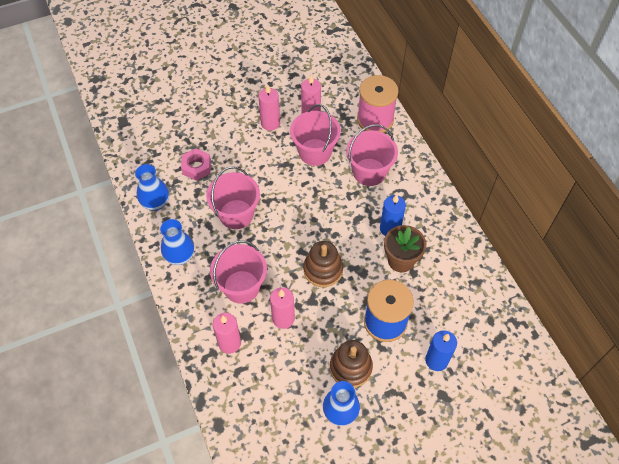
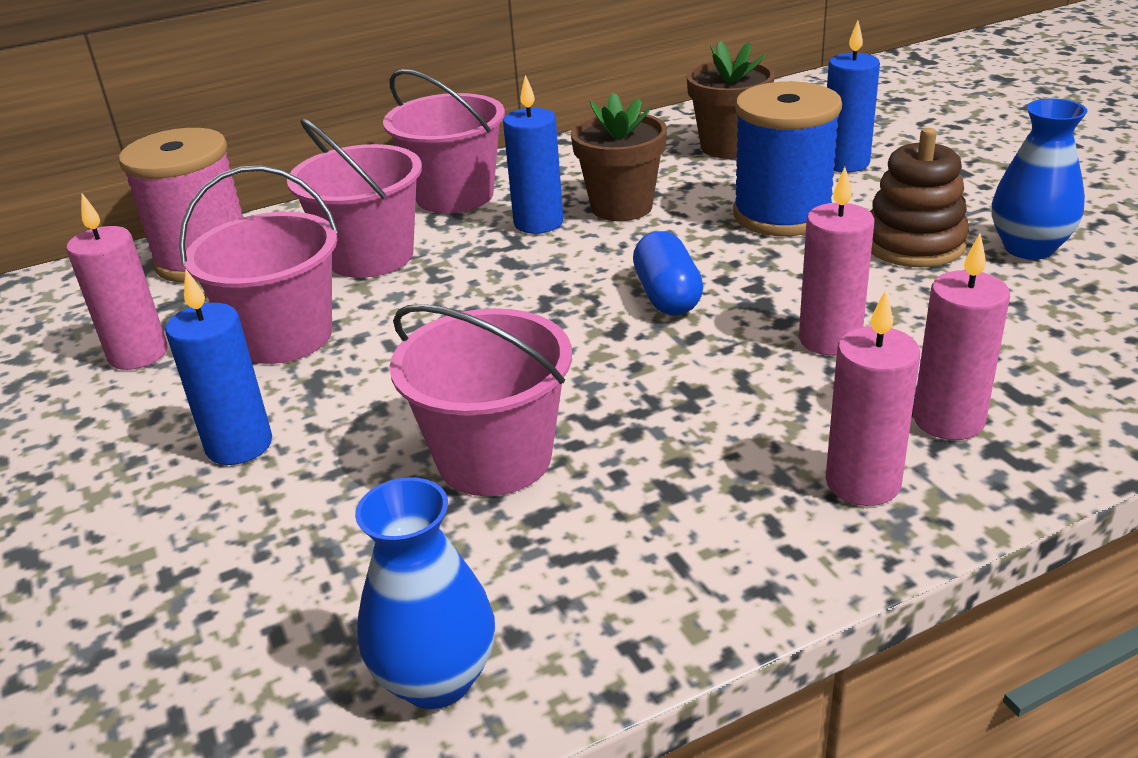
camera: 90 degrees left, 25 degrees down
(180, 256) = (676, 569): blue vase -> none
(196, 167) = (279, 579): pink nut -> none
(241, 287) = (755, 419): pink bucket -> pink bucket (454, 195)
(255, 149) = (239, 445): none -> blue candle
(270, 123) = (140, 426): pink candle -> pink candle (862, 483)
(323, 270) = (667, 296): brown stacking toy -> blue capsule
(462, 312) = (729, 147): none -> brown flower pot

